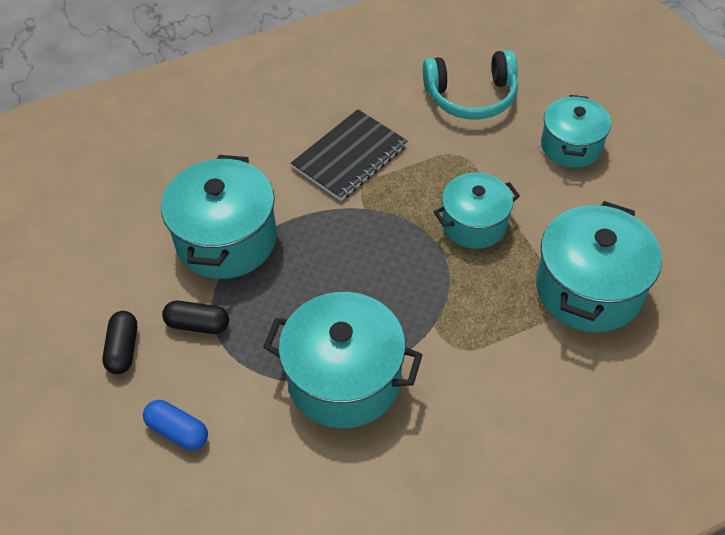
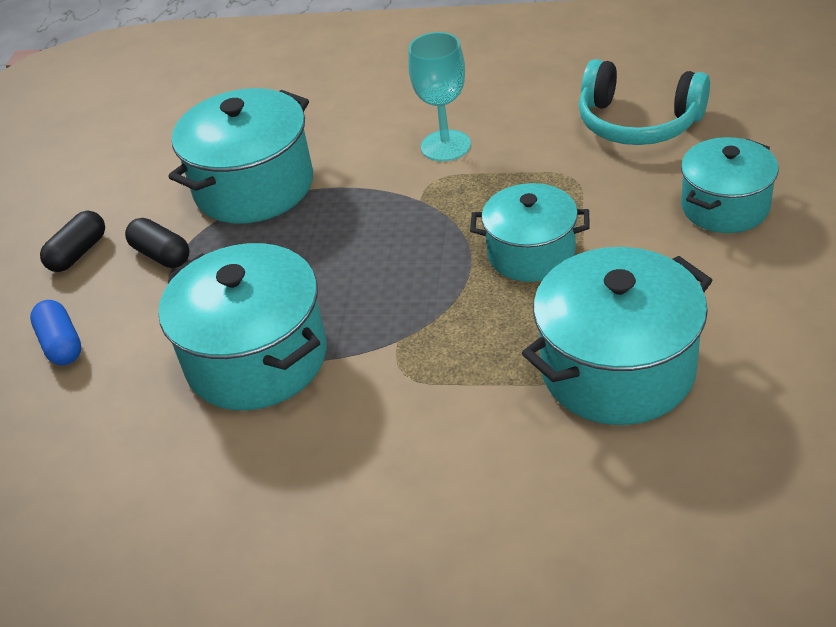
camera: 35 degrees right, 10 degrees down
(350, 157) = (445, 146): black notebook -> turquoise goblet

